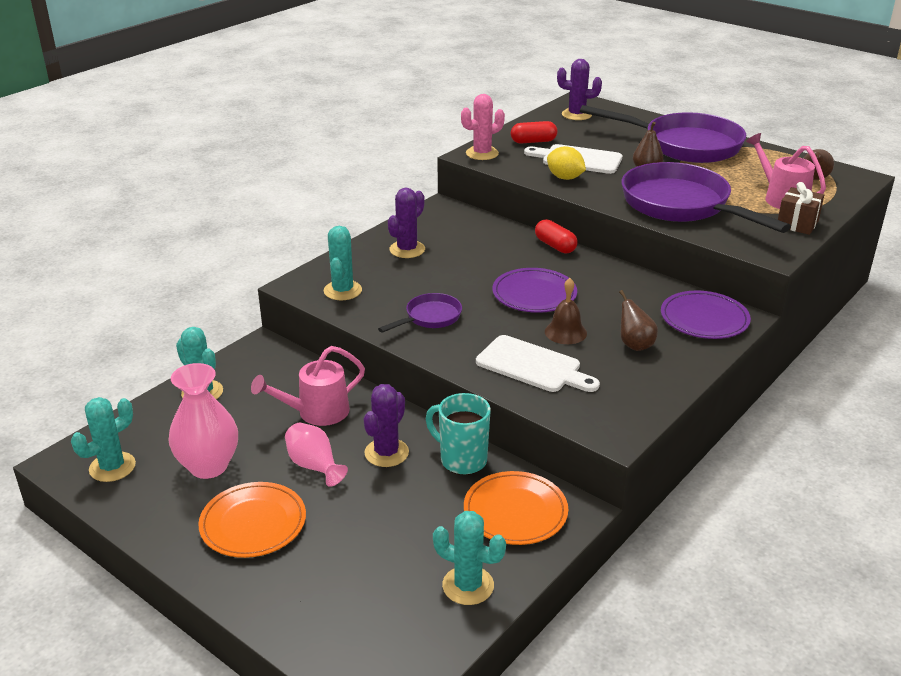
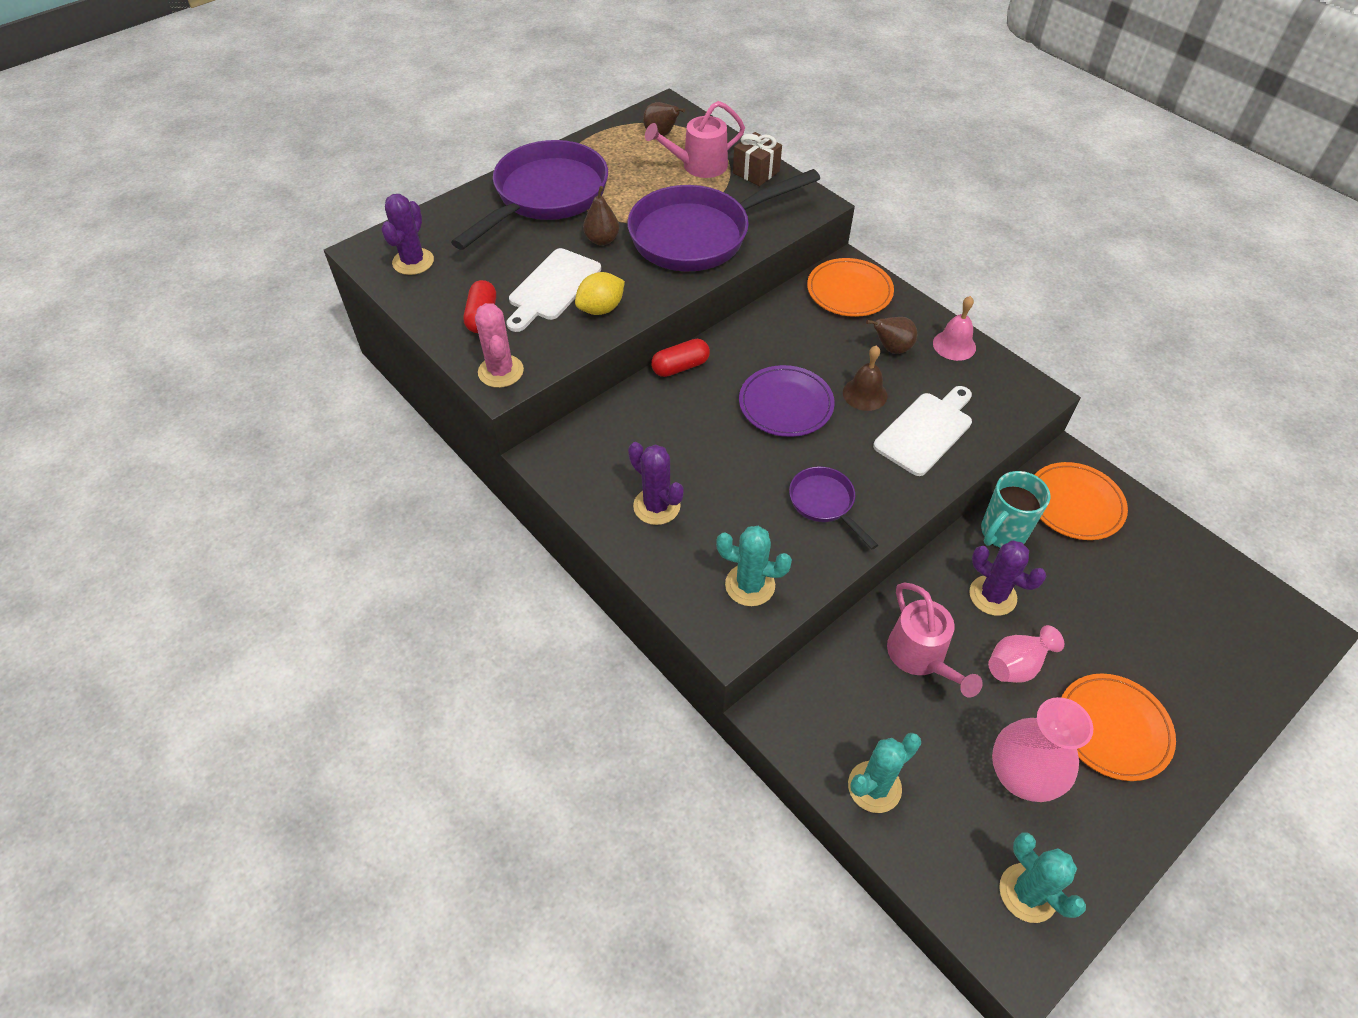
camera: 80 degrees left, 20 degrees up
(468, 585) = (1174, 554): turquoise cactus -> none
(661, 382) = (954, 345): none -> pink bell
(704, 319) = (849, 291): purple plate -> orange plate

